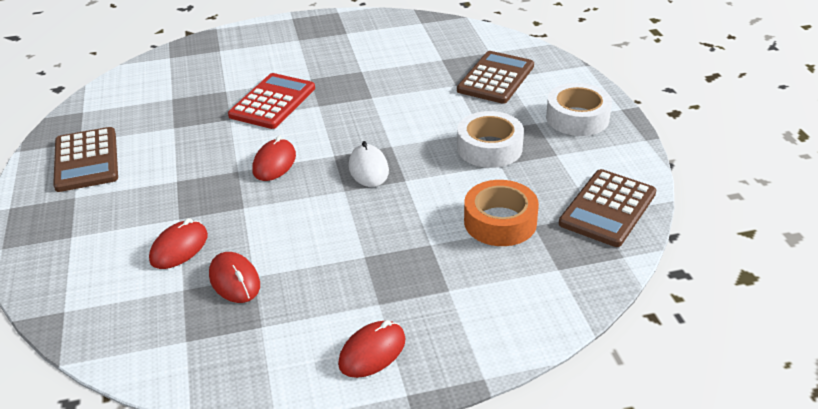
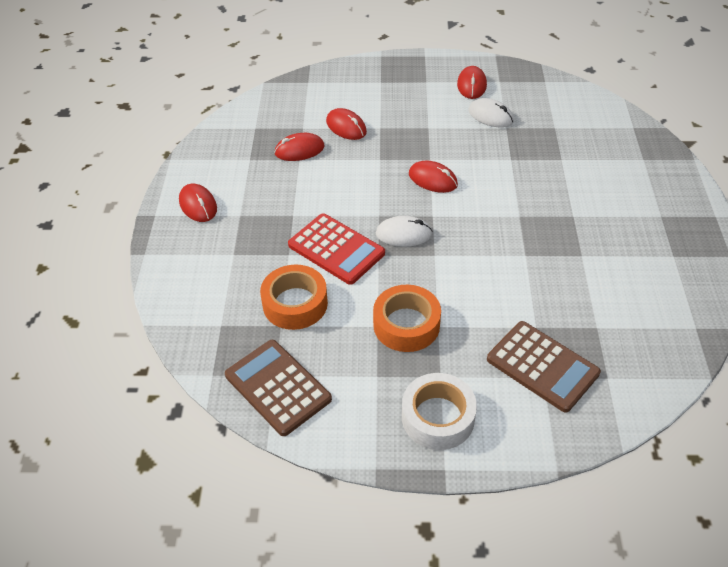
camera: 105 degrees right, 10 degrees up
(86, 160) = (471, 85): brown calculator -> red mouse
(152, 139) = (490, 116): none -> white mouse
(272, 102) = (533, 186): red calculator -> red calculator (336, 249)
(489, 148) = (406, 325): white tape -> orange tape

